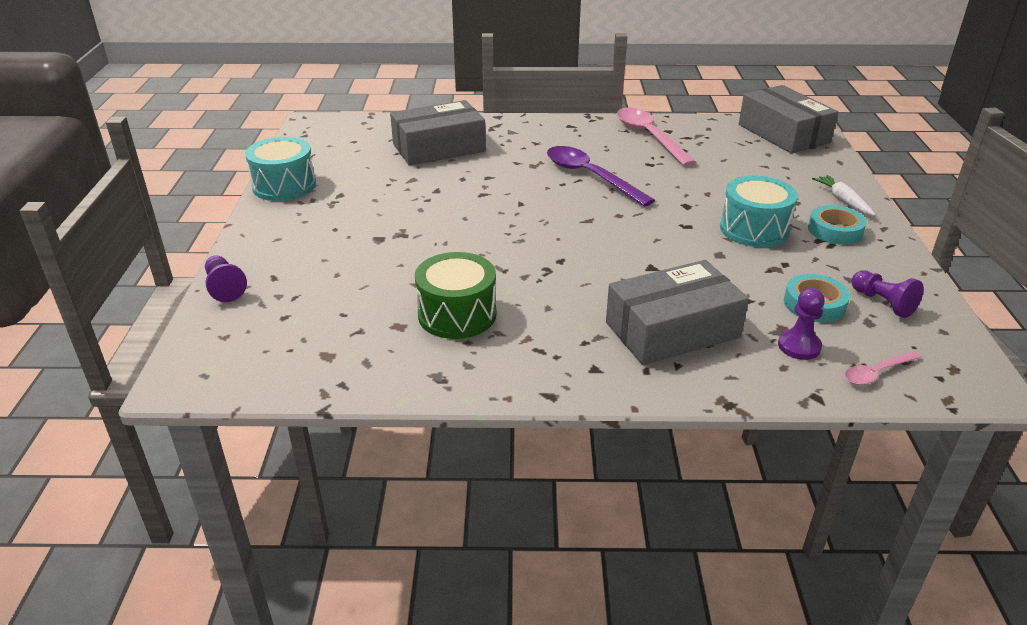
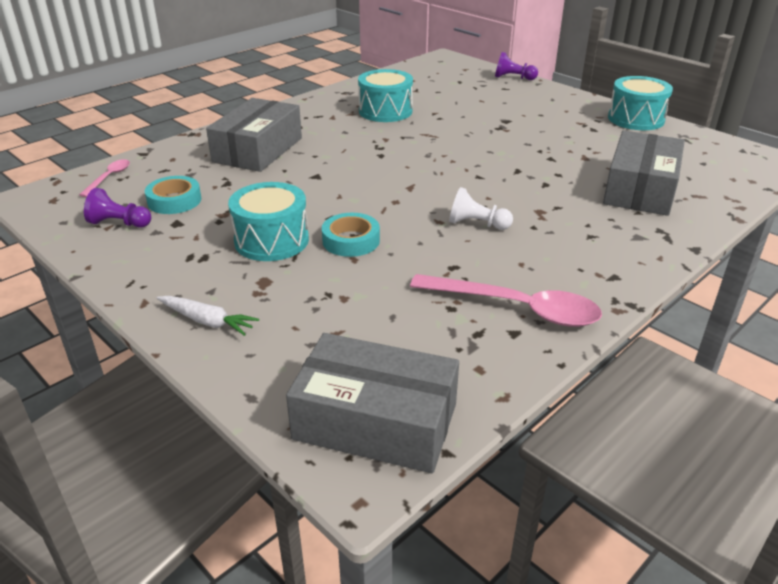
camera: 135 degrees right, 0 degrees up
(457, 314) = (385, 111): green drum -> turquoise drum
(590, 176) = (477, 224): purple spoon -> white pawn
(799, 346) = (169, 172): purple pawn -> none
(835, 230) = (194, 275): turquoise tape -> turquoise tape (351, 240)

